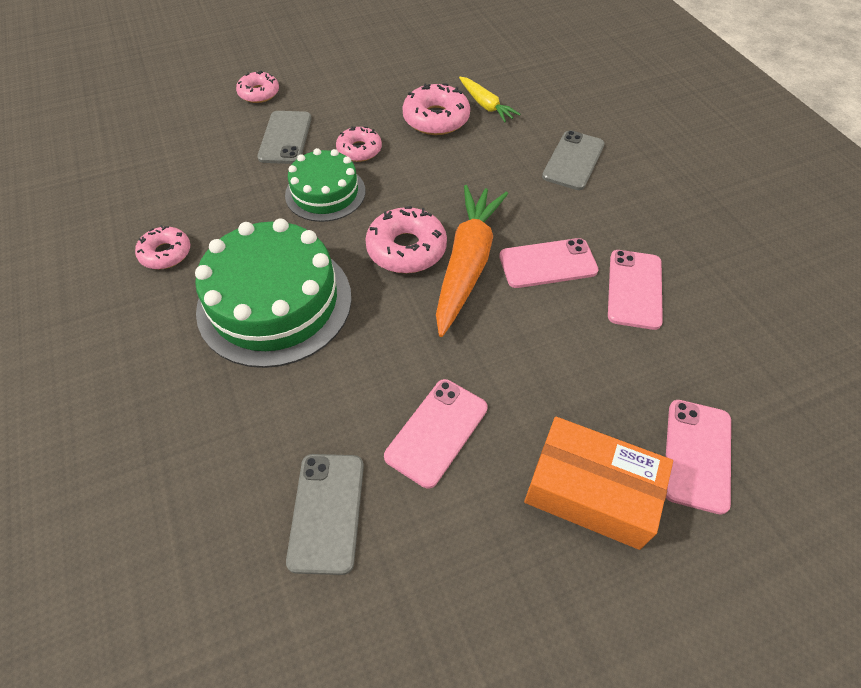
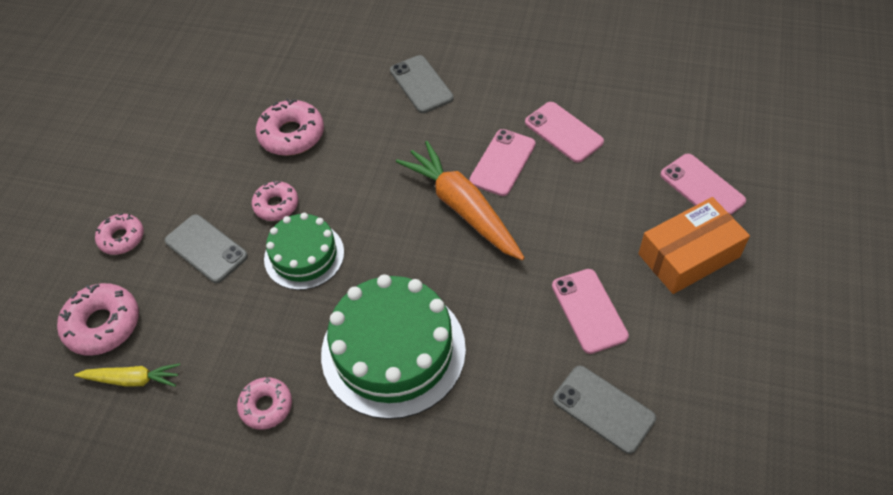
camera: 50 degrees left, 0 degrees up
(406, 249) = (415, 236): pink donut -> pink donut (103, 324)
(485, 105) = (309, 95): yellow carrot -> yellow carrot (132, 379)

